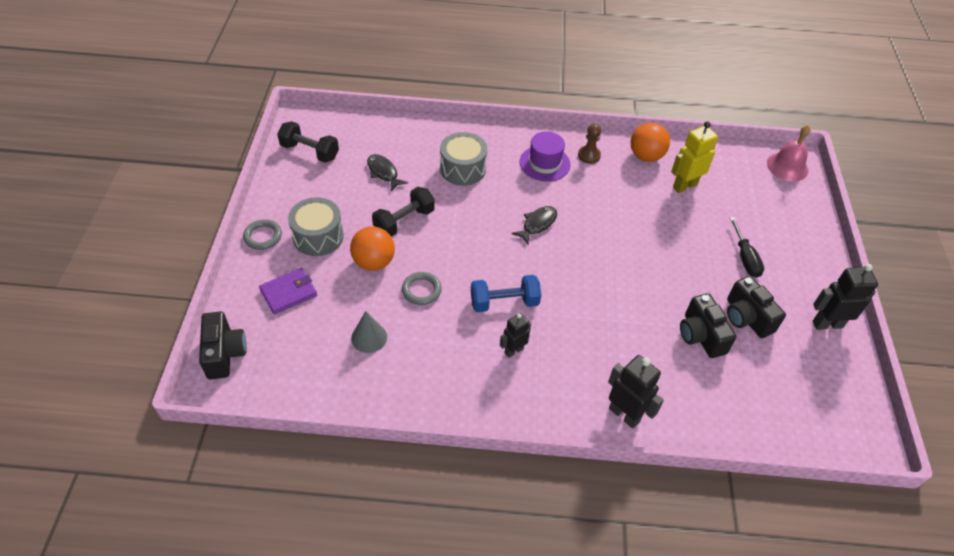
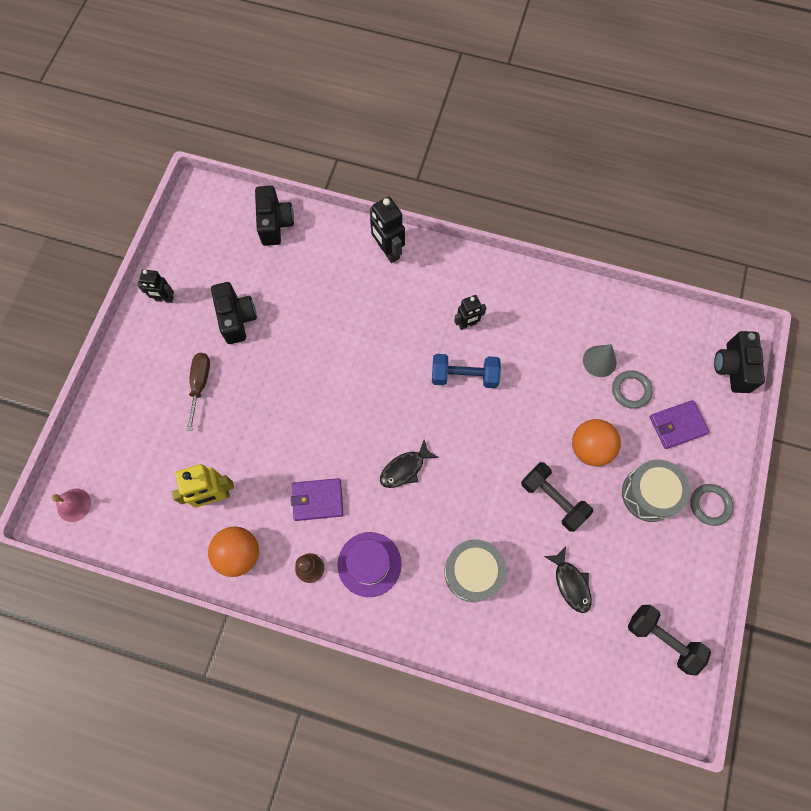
camera: 165 degrees left, 20 degrees up
(404, 221) = (553, 499): black dumbbell -> black dumbbell turned 75 degrees clockwise
(421, 290) = (544, 404): grey ring -> grey ring (631, 390)
(601, 194) = (317, 500): none -> purple wallet
(701, 336) = (289, 308): black camera -> black camera (275, 223)
(745, 258) = (200, 384): black screwdriver -> brown screwdriver
(787, 166) = (74, 505): pink bell -> pink bell, size x0.66
(827, 324) = (164, 299): black robot -> black robot, size x0.64

